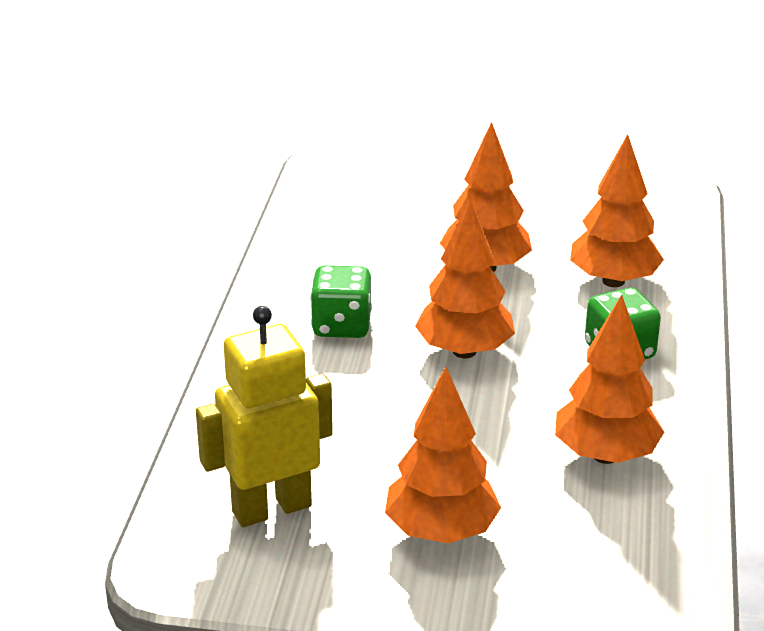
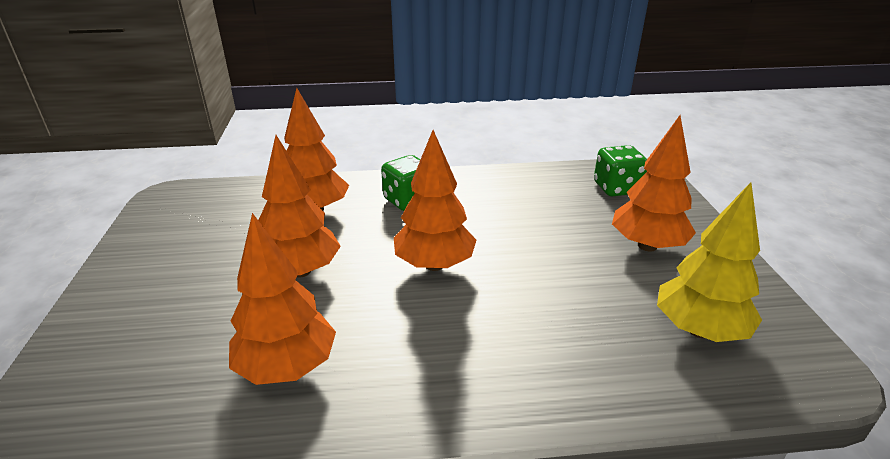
camera: 105 degrees left, 0 degrees up
(271, 508) = (699, 330): yellow robot -> yellow tree
(341, 326) = (421, 344): green dice -> green dice (616, 188)
(605, 455) = (525, 197): orange tree -> orange tree (287, 367)

